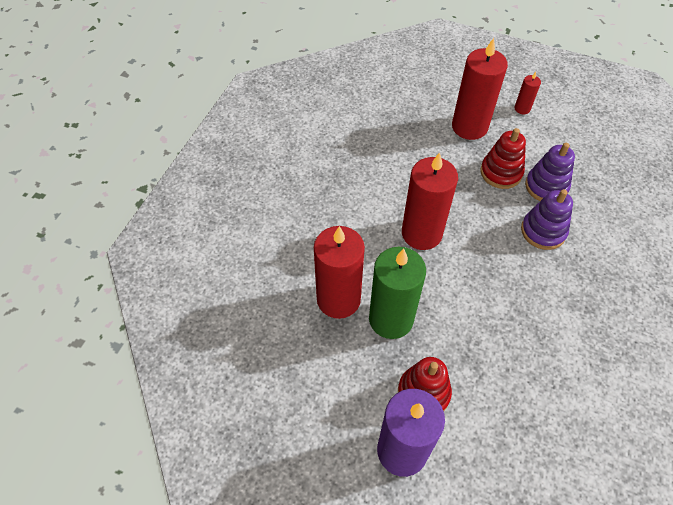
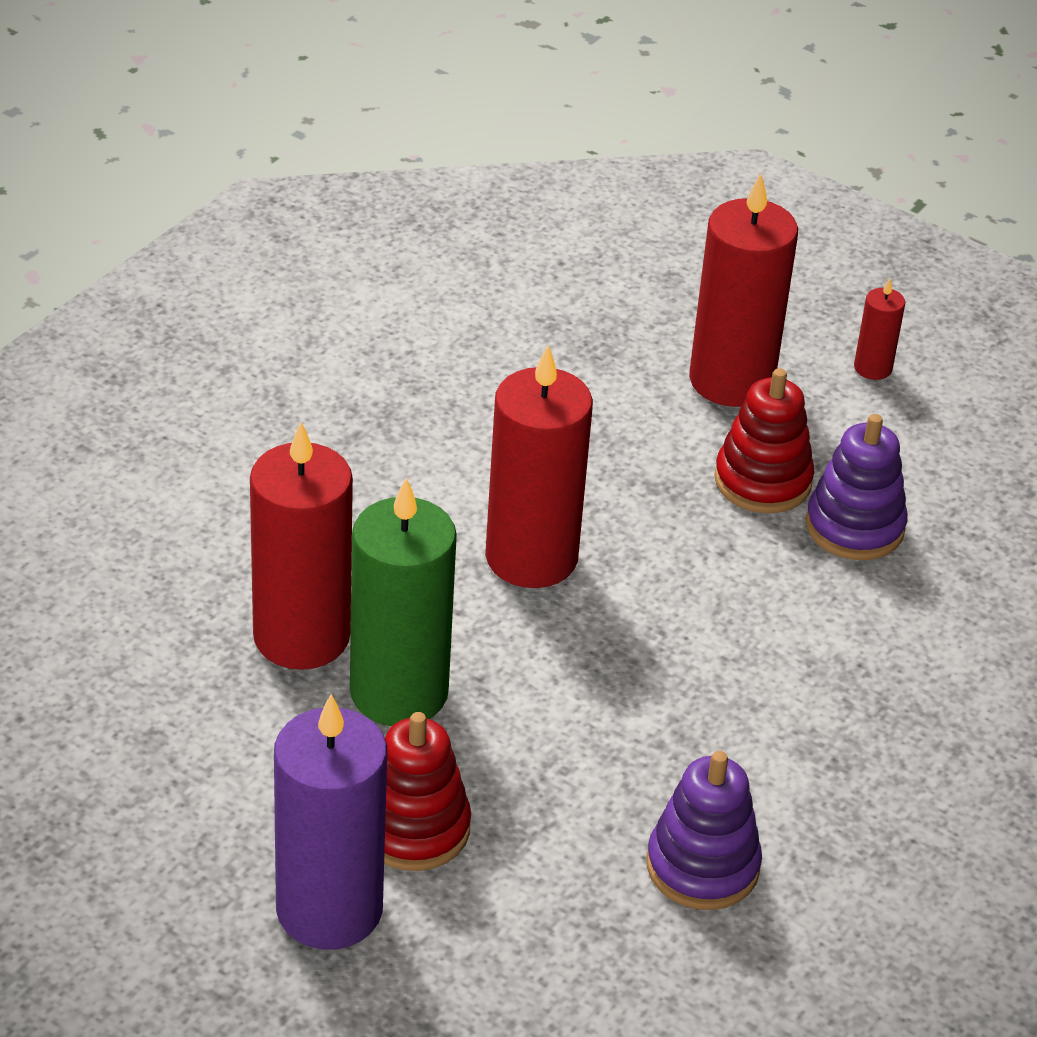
camera: 10 degrees right, 15 degrees down
(543, 231) = (806, 607): purple stacking toy -> purple stacking toy (702, 866)

